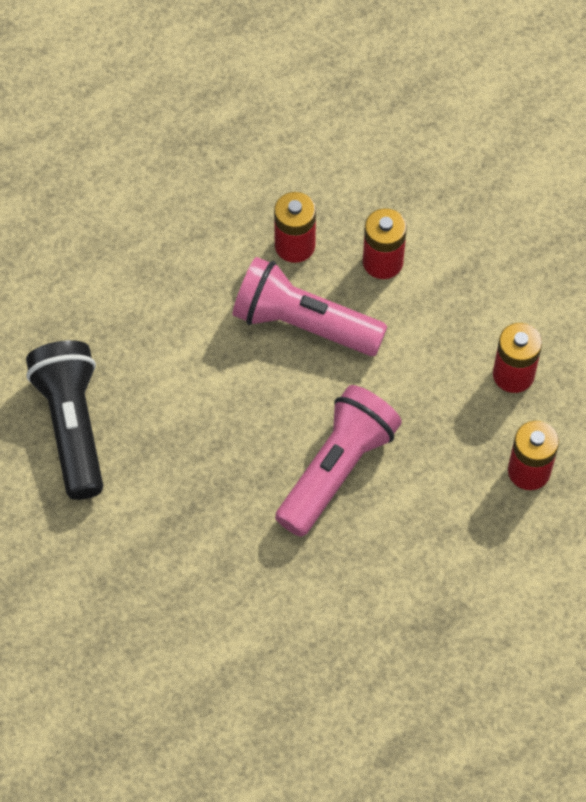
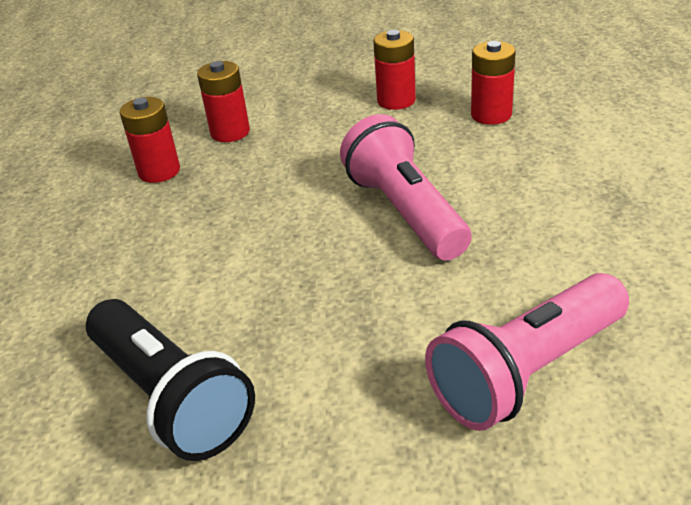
camera: 55 degrees left, 25 degrees down
(72, 426) = (170, 397): black flashlight -> black flashlight turned 150 degrees counterclockwise
(304, 324) = (238, 188): pink flashlight -> pink flashlight (527, 371)

